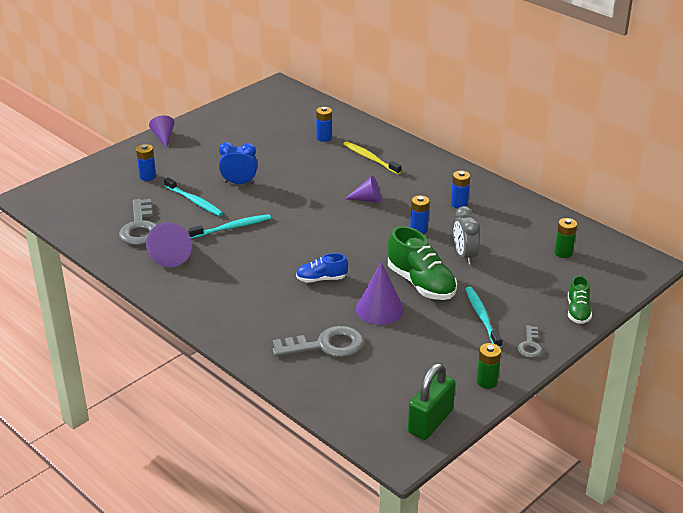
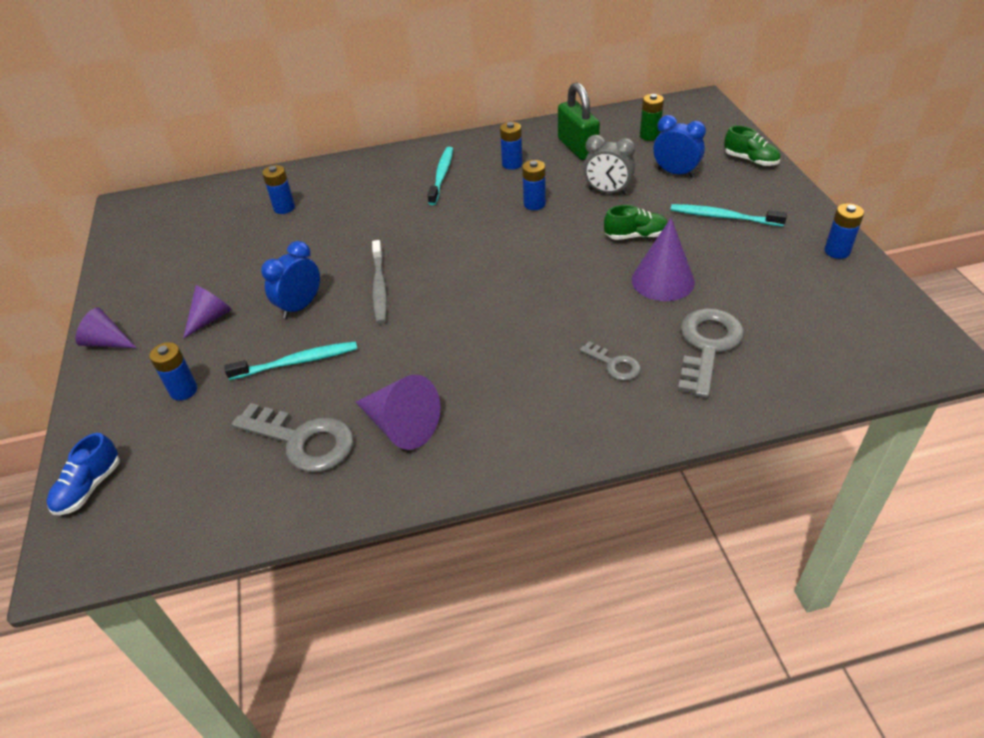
camera: 55 degrees left, 10 degrees up
(232, 227) = (393, 345): turquoise toothbrush -> turquoise toothbrush (442, 175)
(278, 203) = (379, 287): none -> grey toothbrush
(321, 279) = (570, 305): blue shoe -> blue shoe (89, 487)
(367, 199) = (443, 219): purple cone -> purple cone (210, 318)
(370, 158) = (365, 190): yellow toothbrush -> none
(421, 283) = (635, 236): green shoe -> green shoe, size x0.57
(430, 421) = (891, 313): green padlock -> green padlock (577, 148)
(487, 381) = (837, 251): green battery -> blue battery
(521, 279) = (675, 173): none -> blue clock
(530, 345) = (789, 205): grey key -> grey key (614, 364)

